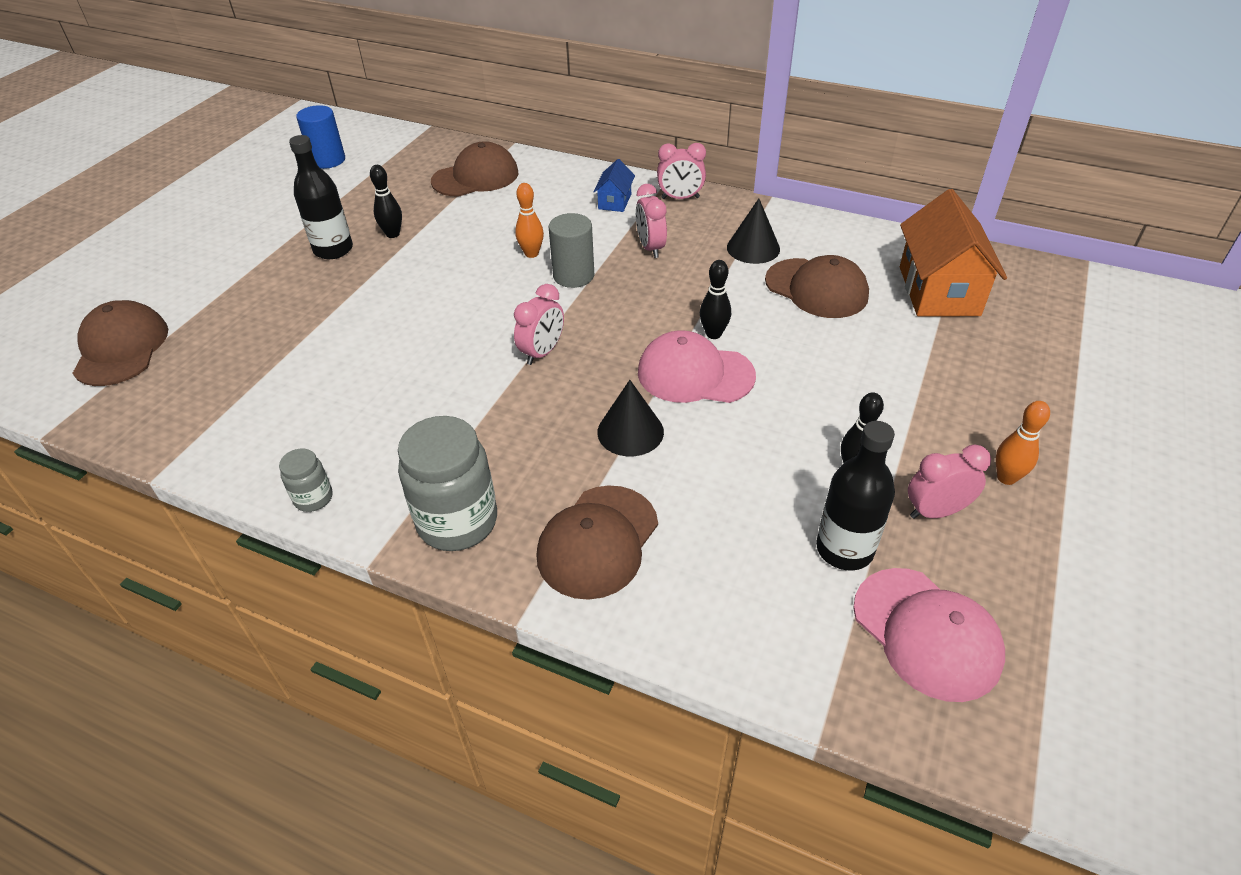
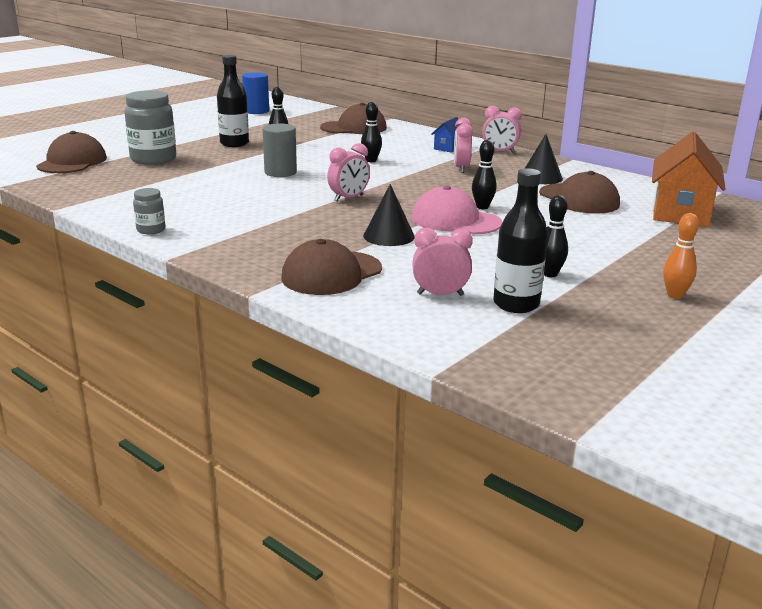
camera: 15 degrees right, 20 degrees down
(457, 522) = (239, 252): grey jar -> grey jar (153, 159)
(531, 254) = (371, 160): orange bowling pin -> black bowling pin
(573, 276) = (395, 172): grey cylinder -> grey cylinder (280, 172)
(926, 633) = (555, 347): pink cap -> none
(935, 511) = (603, 300): pink clock -> pink clock (440, 294)

